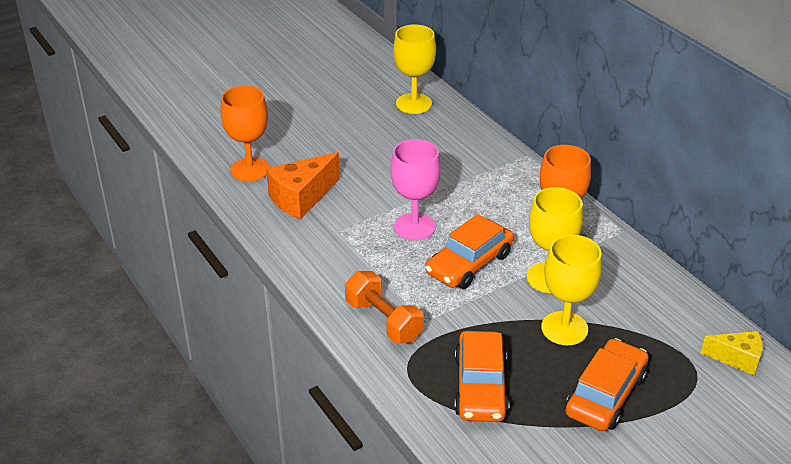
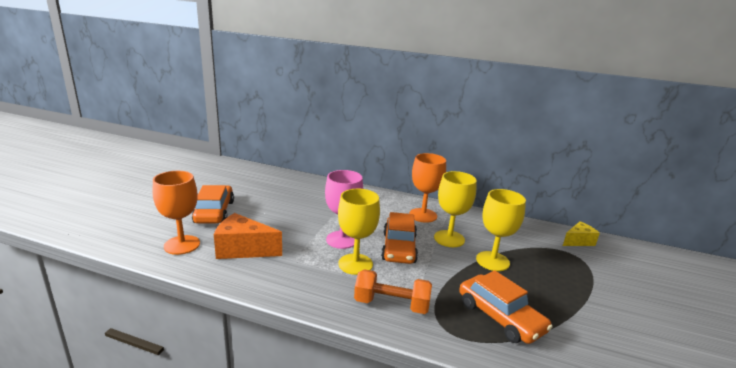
camera: 40 degrees left, 15 degrees down
(301, 198) = (243, 249): orange cheese -> orange cheese turned 90 degrees clockwise
(414, 103) = (265, 179): yellow goblet -> yellow goblet (355, 264)
(605, 395) = (560, 287): orange car -> orange car (214, 212)

